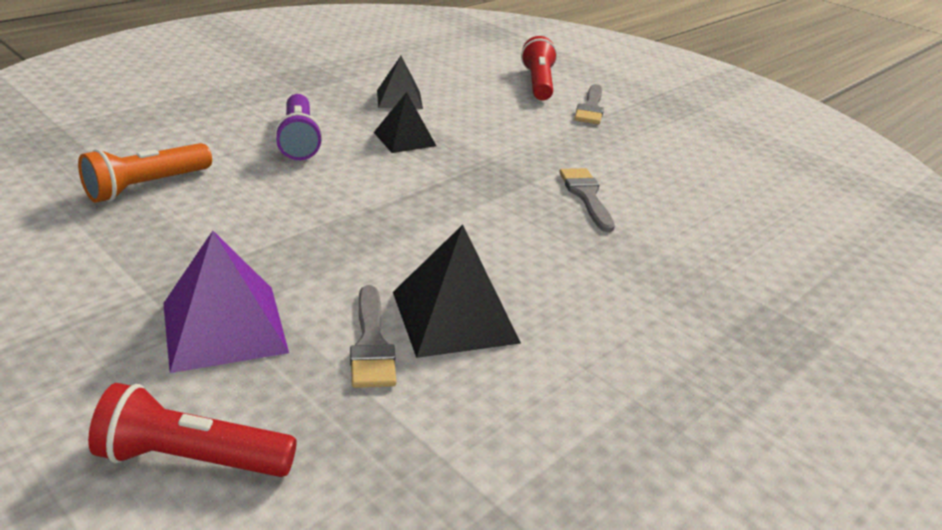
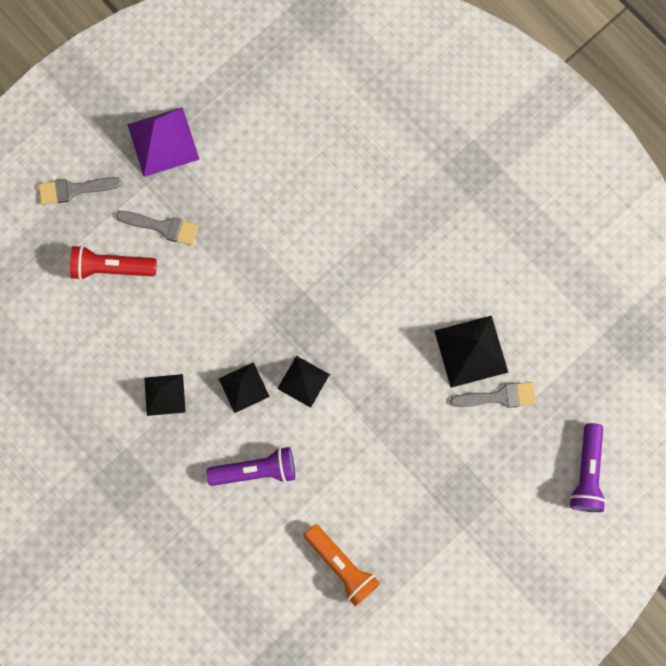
camera: 85 degrees left, 45 degrees up
(192, 458) = (586, 472): red flashlight -> purple flashlight
(224, 327) = (491, 478): purple pyramid -> purple pyramid (163, 141)
(410, 174) = (303, 381): none -> black pyramid
(586, 196) = (322, 254): grey brush -> grey brush (74, 189)

